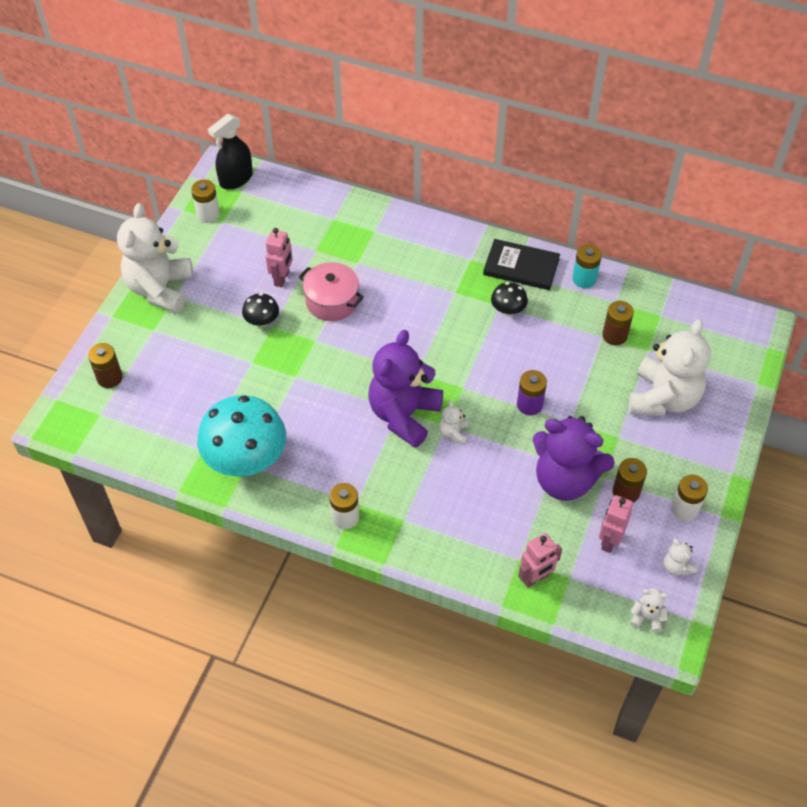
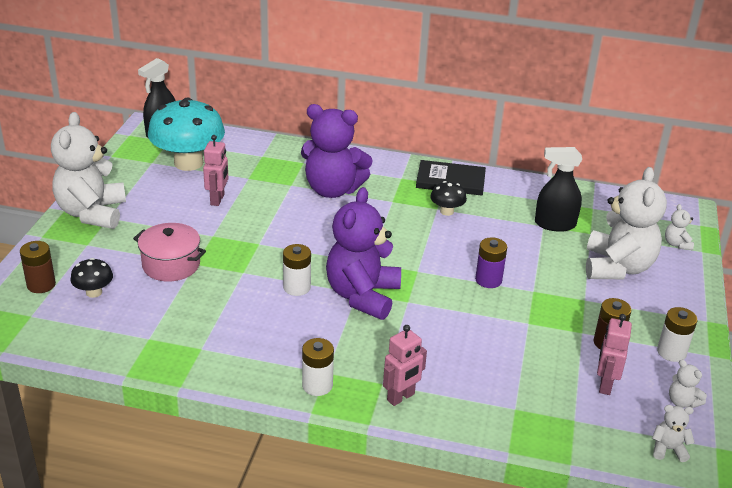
camera: 10 degrees left, 20 degrees down
(208, 214) = (137, 158): white battery -> white battery (297, 287)
(246, 459) = (199, 343): turquoise mushroom -> turquoise mushroom (188, 163)
(262, 321) = (201, 232): black mushroom -> black mushroom (94, 292)
(332, 301) = (271, 214): pink pot -> pink pot (171, 265)
(453, 433) = (417, 307): white teddy bear -> white teddy bear (676, 244)
(535, 578) = (538, 424): pink robot -> pink robot (401, 397)
(565, 480) = (542, 337): purple teddy bear -> purple teddy bear (333, 190)
(584, 279) = (512, 186): turquoise battery -> none
(614, 335) = (554, 224): brown battery -> black spray bottle

